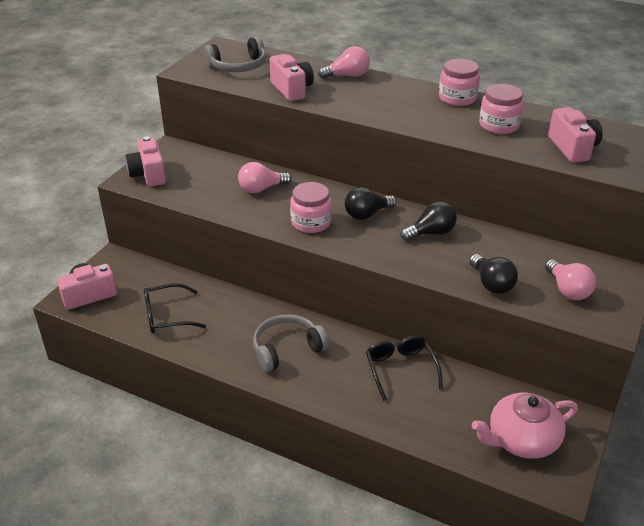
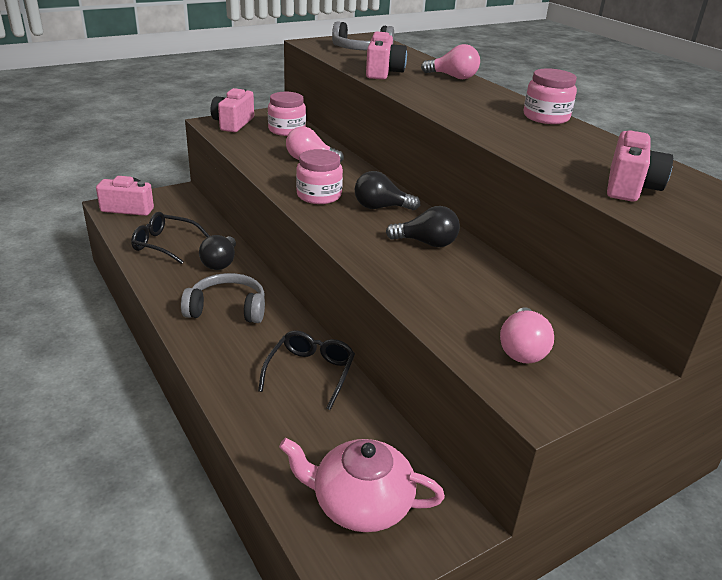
camera: 30 degrees right, 5 degrees down
(491, 284) = (435, 308): black light bulb -> black light bulb (220, 263)
(499, 125) = (562, 146): pink jar -> pink jar (287, 130)

